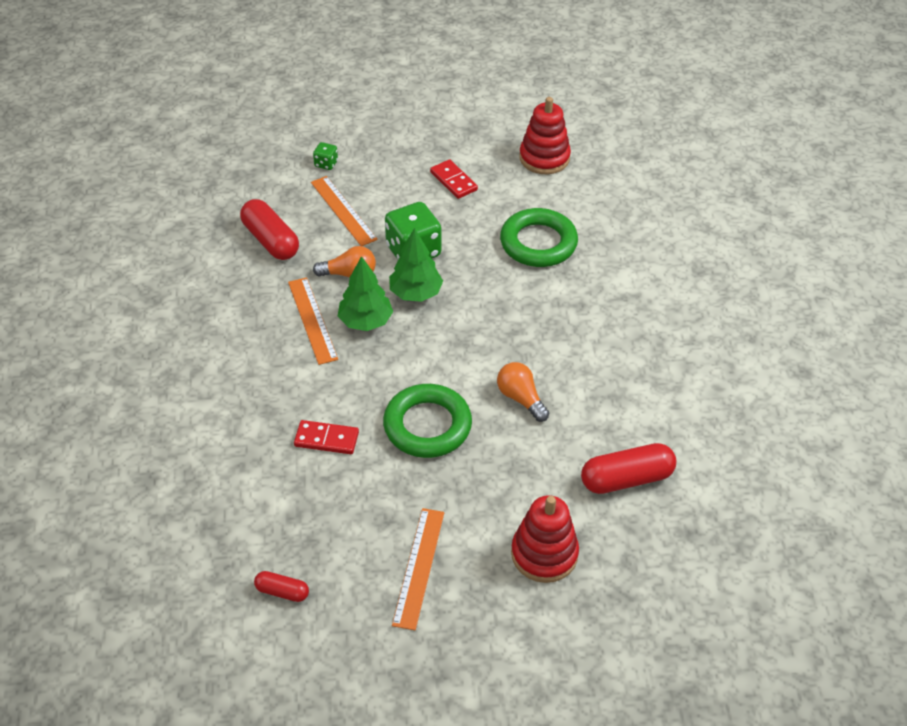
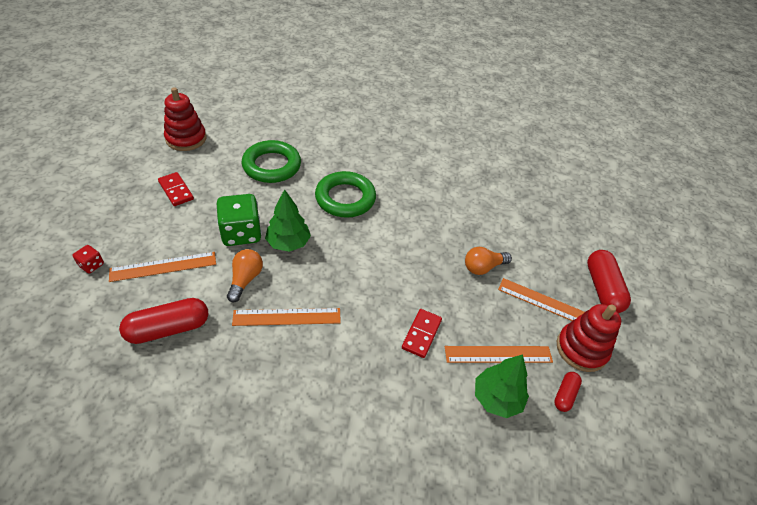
camera: 80 degrees left, 0 degrees up
(321, 518) = (498, 354): none -> orange ruler
(326, 164) = (91, 265): green dice -> red dice
(365, 321) = (304, 281): green tree -> green tree (496, 398)
(427, 426) = (424, 268): green ring -> green ring (345, 198)
(453, 181) = (176, 190): red domino -> red domino turned 75 degrees clockwise
(521, 398) = (413, 214): orange light bulb -> orange light bulb (483, 267)
(544, 554) = (540, 237): red stacking toy -> red stacking toy (581, 349)
(626, 479) = (489, 186): red capsule -> red capsule (602, 288)

